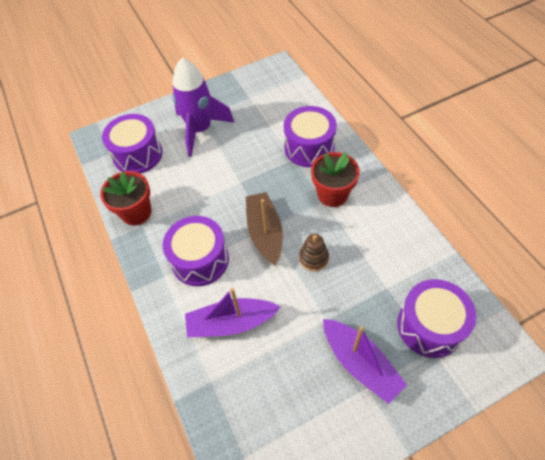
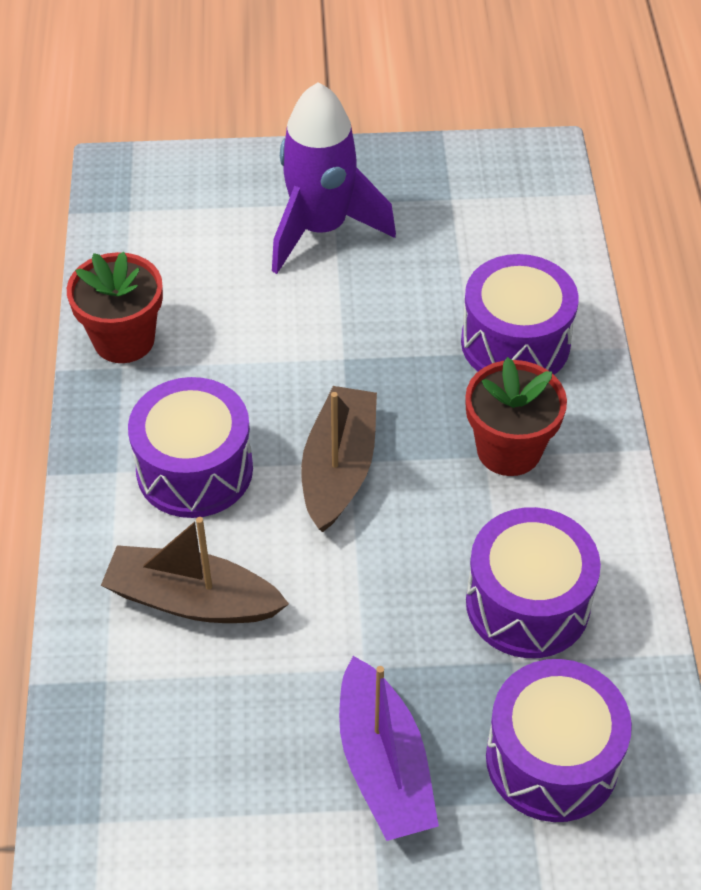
camera: 20 degrees right, 5 degrees down
(138, 155) = (179, 233): purple drum -> purple drum (527, 603)
(231, 323) = (192, 600): purple boat -> brown boat
(313, 258) = (404, 551): brown stacking toy -> none

